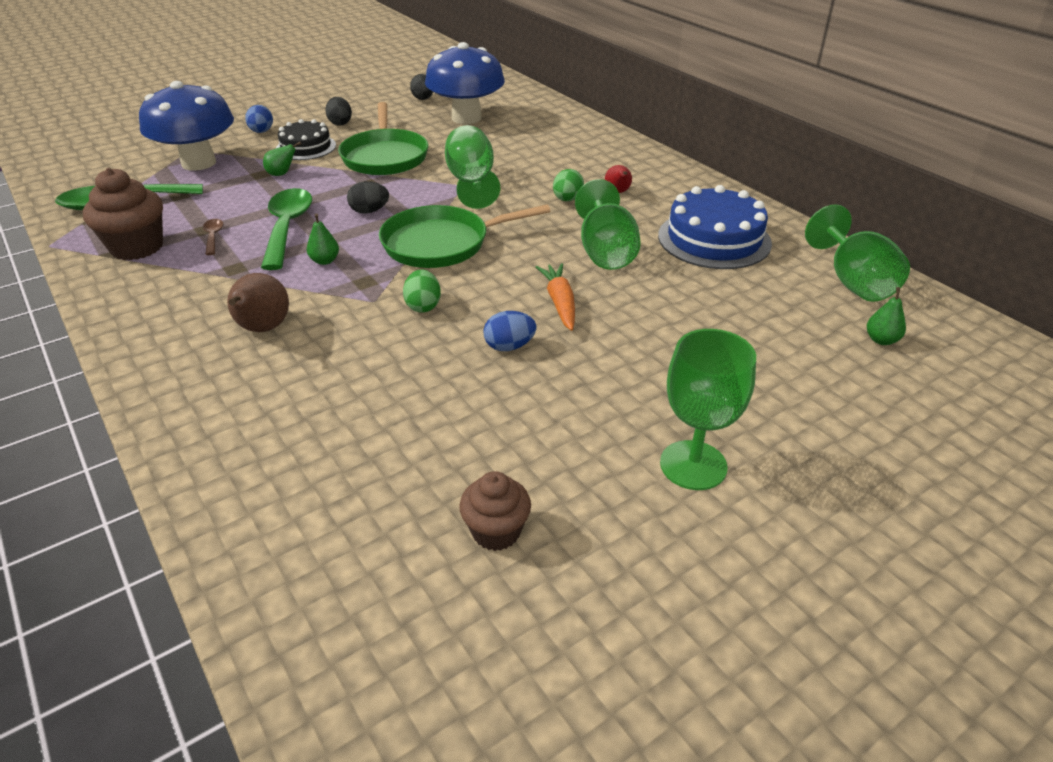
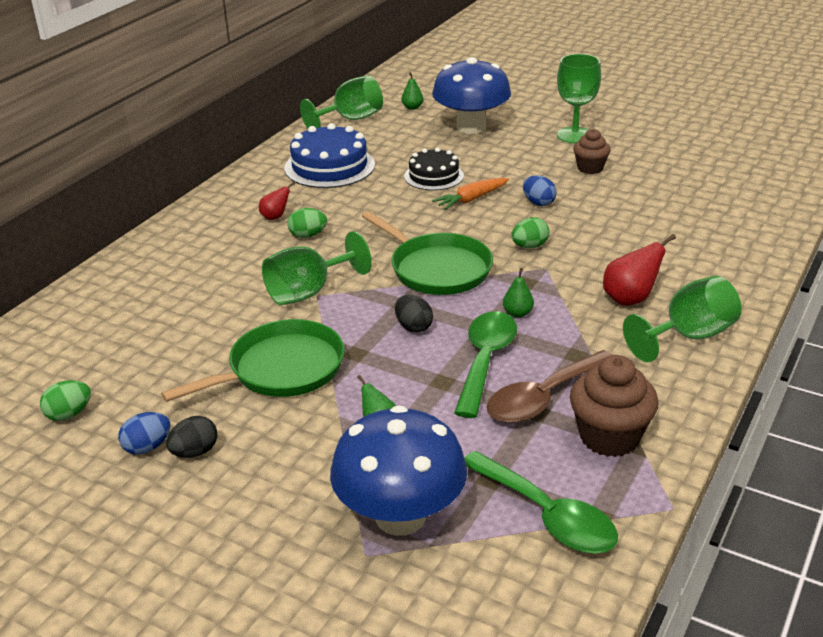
camera: 115 degrees left, 5 degrees down
(213, 237) = (543, 398): brown spoon -> brown spoon, size x2.25
(261, 132) = (265, 514): blue egg -> blue egg (147, 447)
(262, 329) = (630, 299): brown pear -> red pear
(287, 227) = (485, 360): green spoon -> green spoon turned 135 degrees clockwise
(306, 147) = (292, 444): black cake -> black cake (434, 176)
(423, 99) = (69, 414): black egg -> green egg
(466, 118) = (128, 353): blue mushroom -> blue mushroom (471, 127)
(496, 531) = (677, 167): brown cupcake -> brown cupcake (590, 168)
(605, 252) = (385, 200): green goblet -> green goblet (688, 336)

